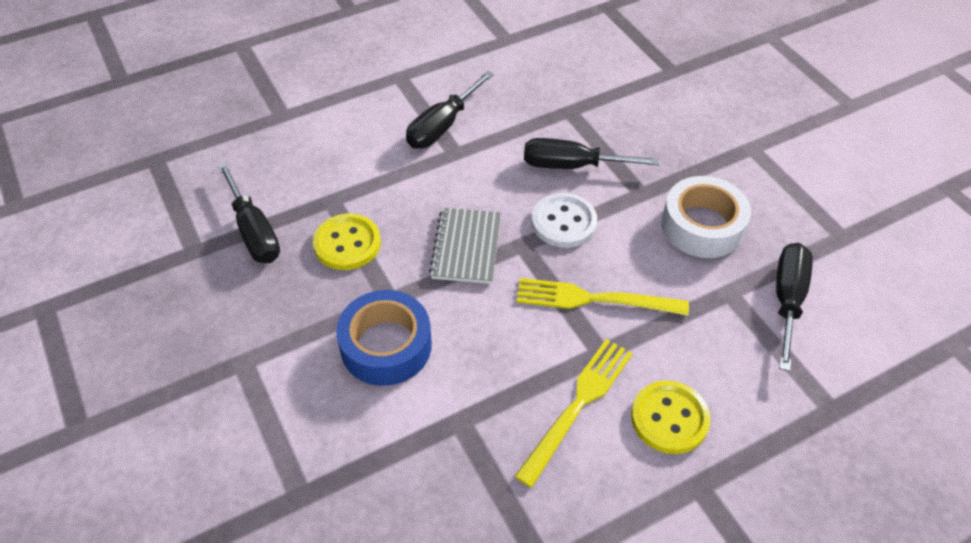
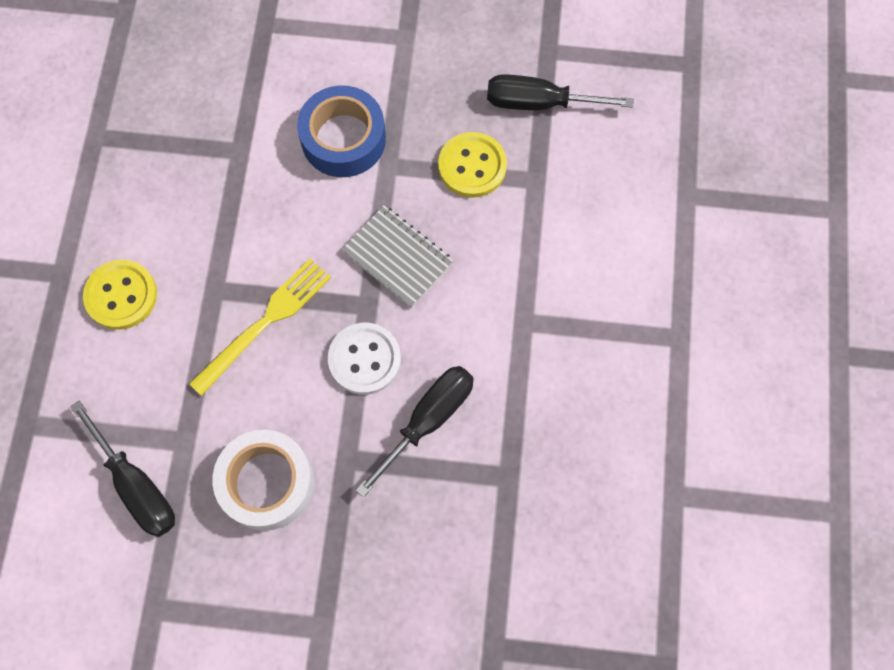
camera: 125 degrees right, 20 degrees up
(442, 126) = (570, 333): black screwdriver -> none
(578, 405) = (185, 239): yellow fork -> none

